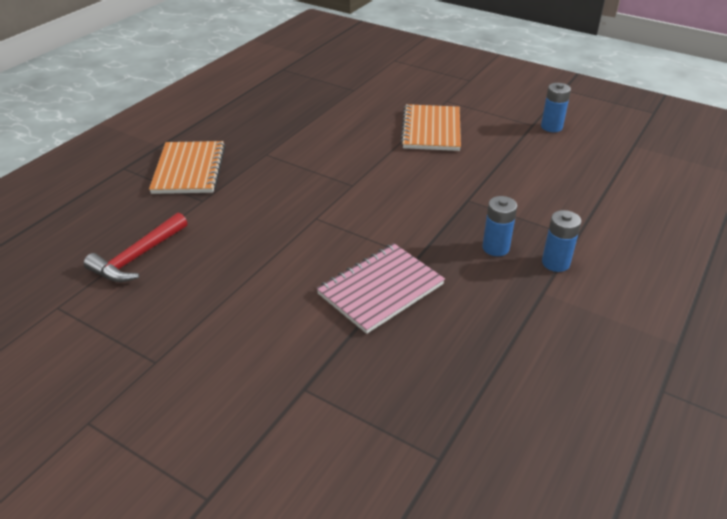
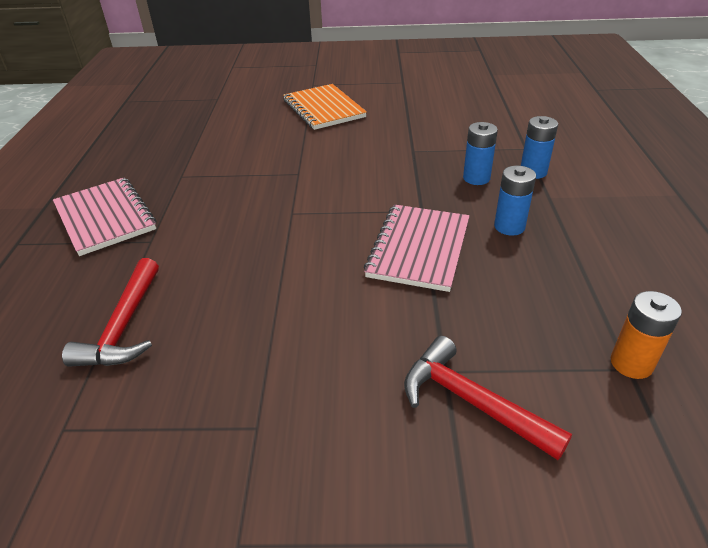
camera: 30 degrees left, 0 degrees up
(189, 169) = (105, 217): orange notebook -> pink notebook
(299, 418) = (471, 401): none -> red hammer
(445, 456) = (631, 363): none -> orange battery
(551, 127) = (419, 79): blue battery -> blue battery (509, 227)

